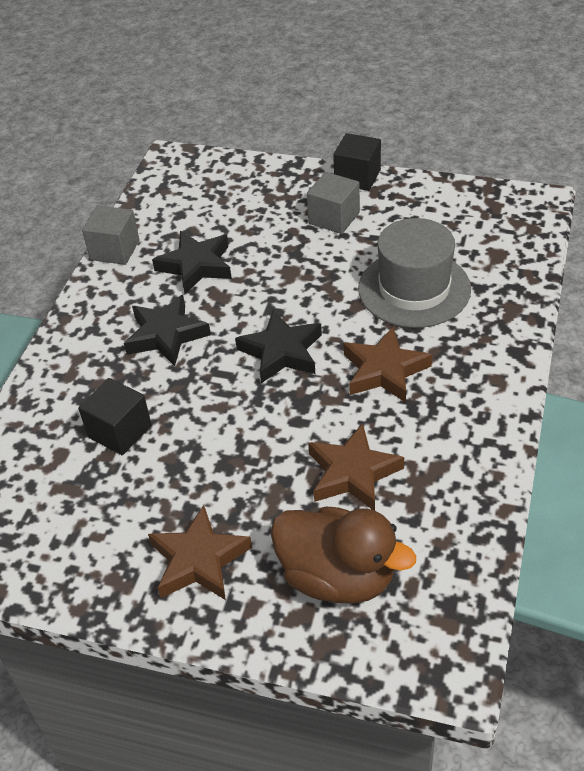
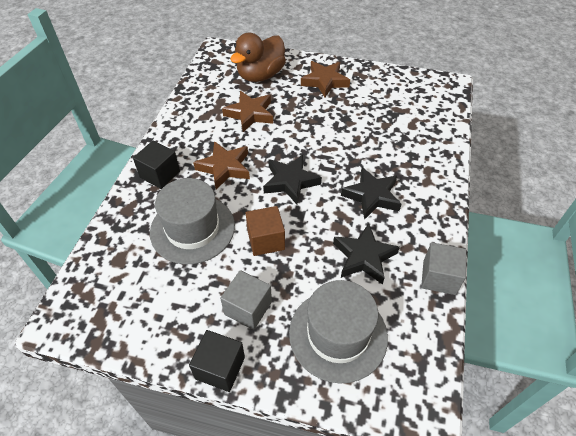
camera: 175 degrees right, 5 degrees up
(119, 431) = (382, 136): black cube -> black cube (160, 174)
(239, 202) = (338, 334): none -> grey hat
(316, 279) = (266, 240): none -> brown cube
(337, 577) = (260, 75): brown duck -> brown duck turned 75 degrees counterclockwise

